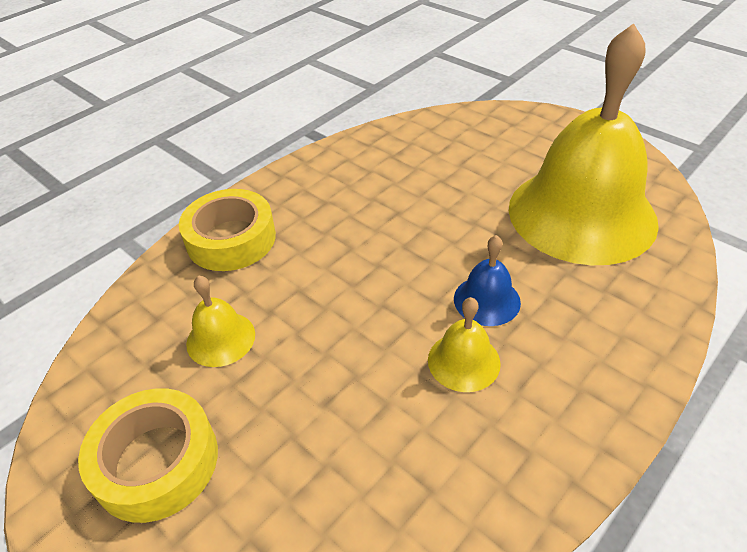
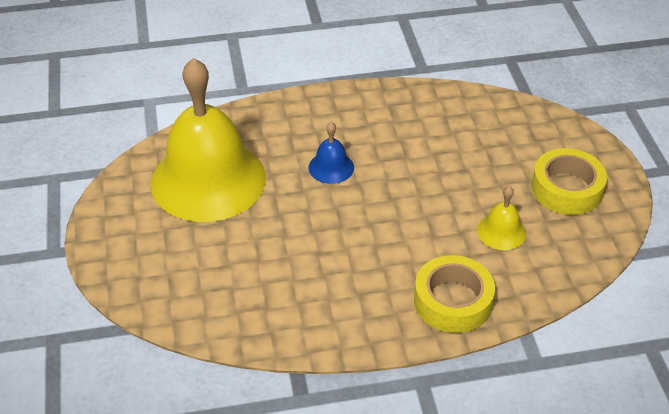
camera: 145 degrees left, 0 degrees up
(463, 361) = (378, 148): yellow bell -> none

